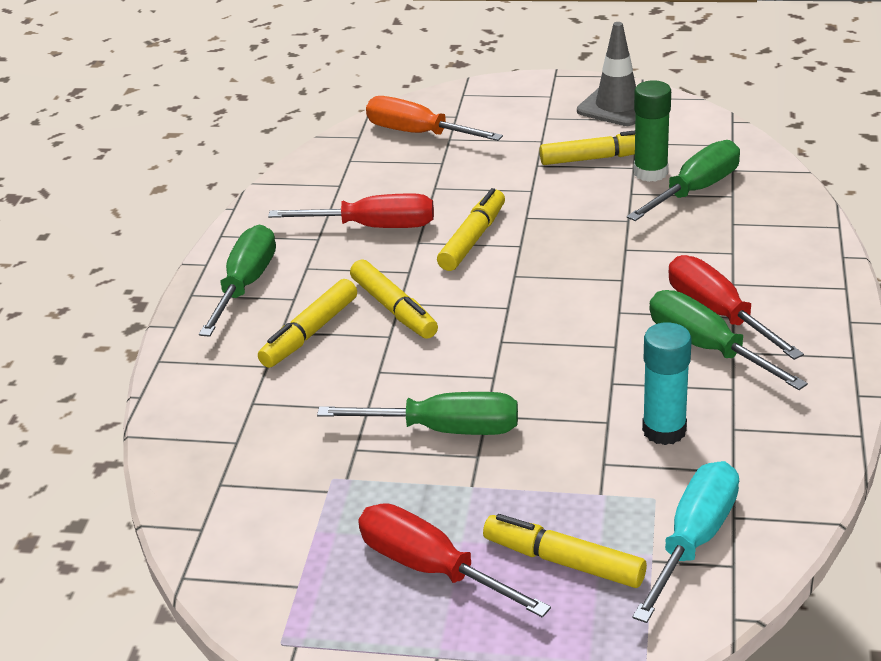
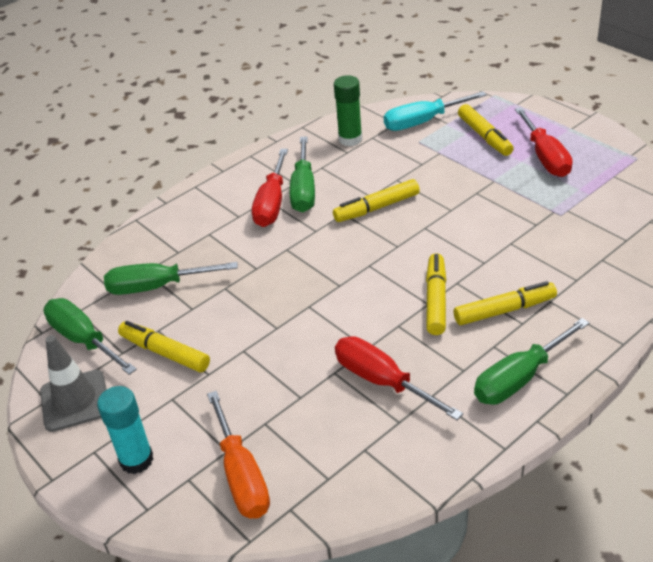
camera: 140 degrees left, 5 degrees up
(444, 429) = (480, 212): green screwdriver -> green screwdriver (83, 340)
(473, 239) = (330, 328): yellow marker -> yellow marker (376, 208)
(650, 172) = (157, 317): green glue stick -> green glue stick (350, 139)
(664, 430) = (377, 164): turquoise glue stick -> turquoise glue stick (136, 460)

